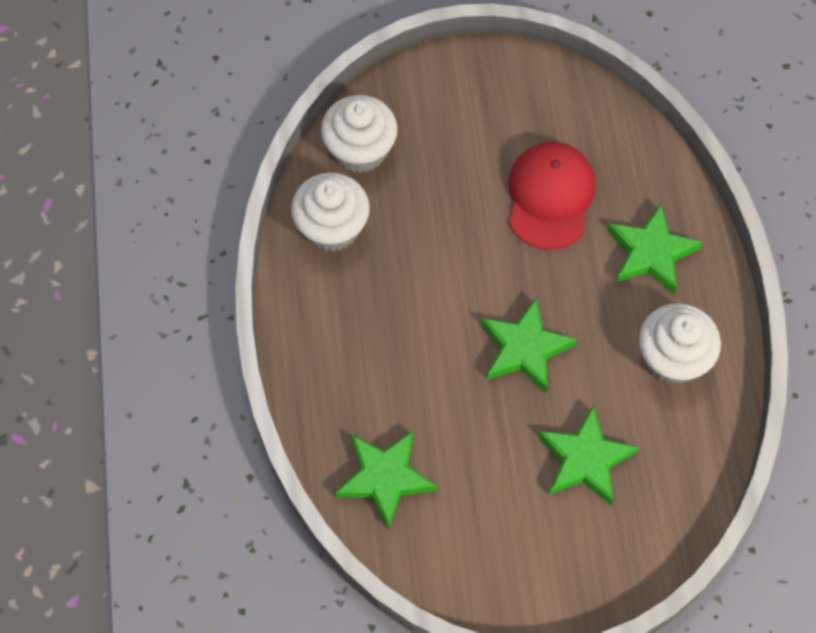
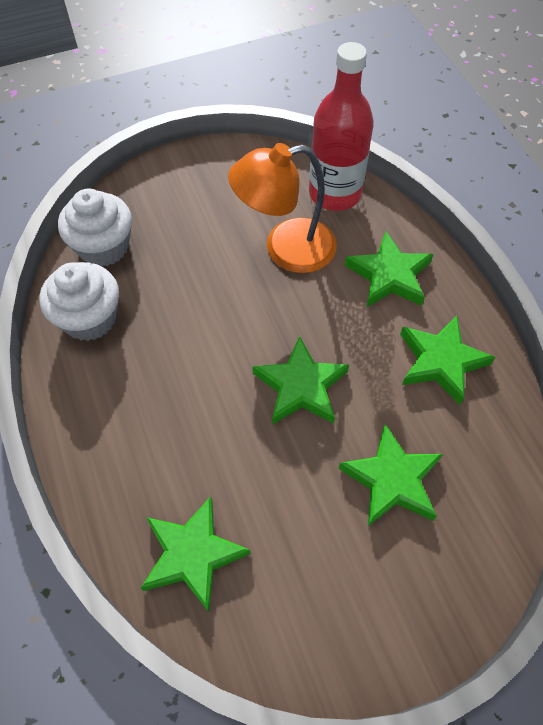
camera: 15 degrees left, 5 degrees down
(550, 197) = (286, 249): red cap -> orange lamp
(622, 142) = (334, 193): none -> red bottle
(672, 358) = (441, 361): white cupcake -> green star

